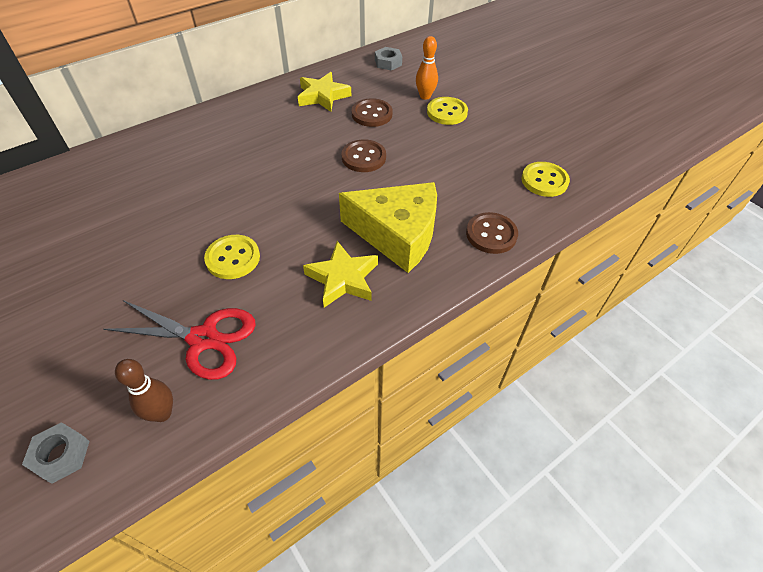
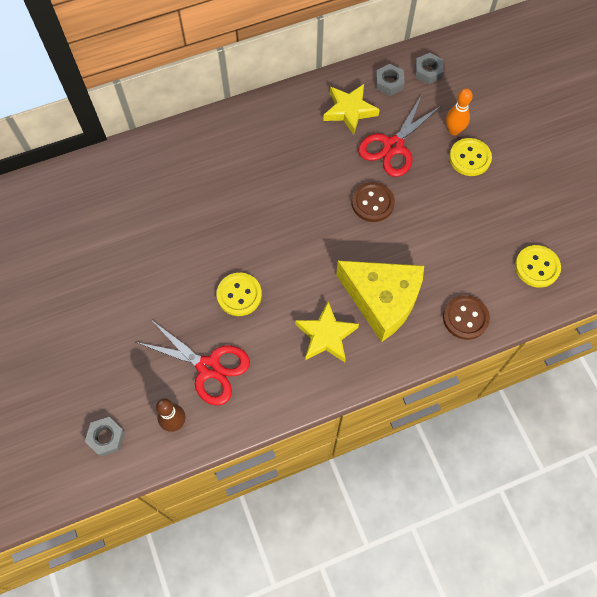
camera: 15 degrees right, 15 degrees up
(355, 74) = (389, 83): none -> grey nut
(372, 114) = (393, 146): brown button -> red scissors

